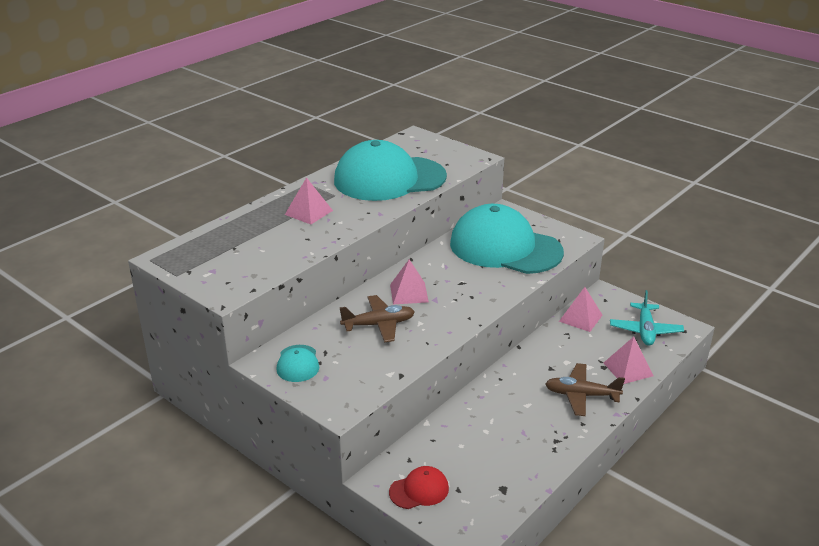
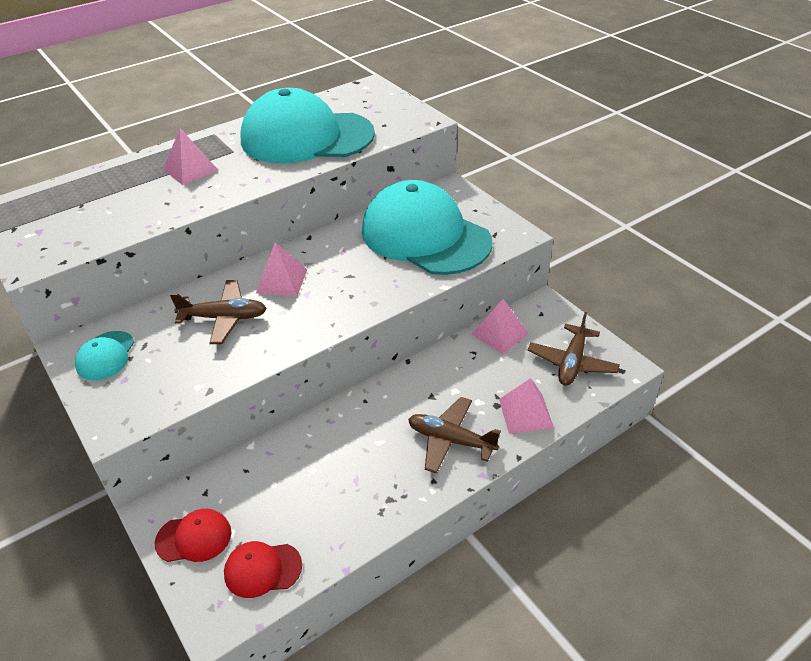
camera: 15 degrees right, 10 degrees up
(485, 501) = (262, 569): none -> red cap
(645, 330) = (572, 363): turquoise plane -> brown plane

